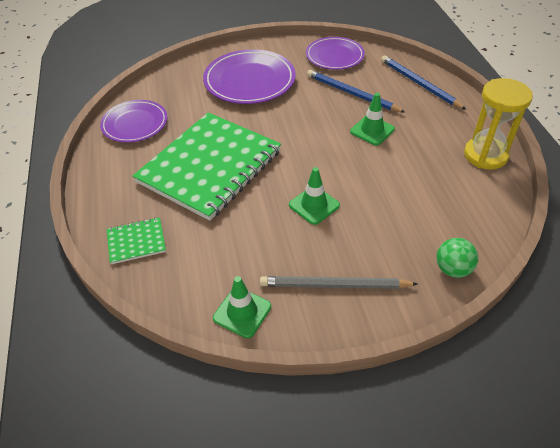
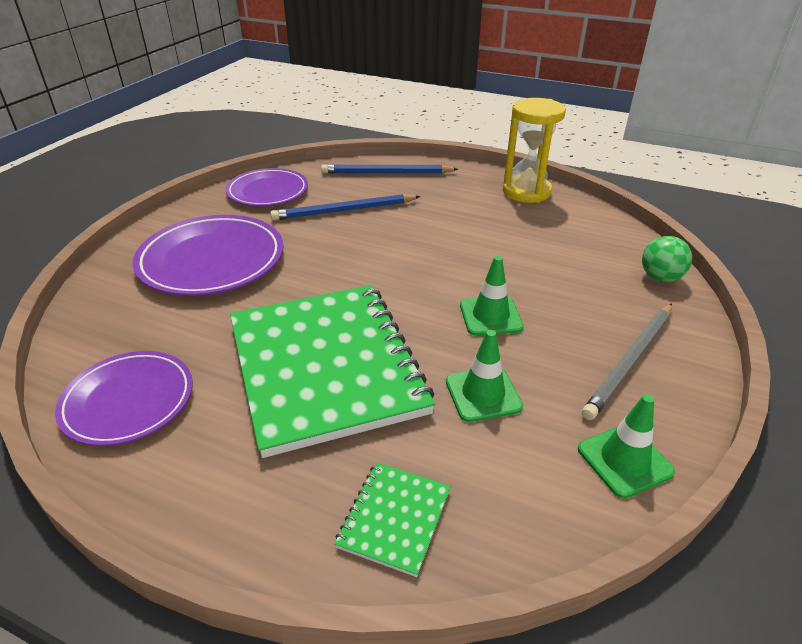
camera: 55 degrees left, 10 degrees down
(372, 130) = (417, 227): green traffic cone -> green traffic cone (483, 394)

